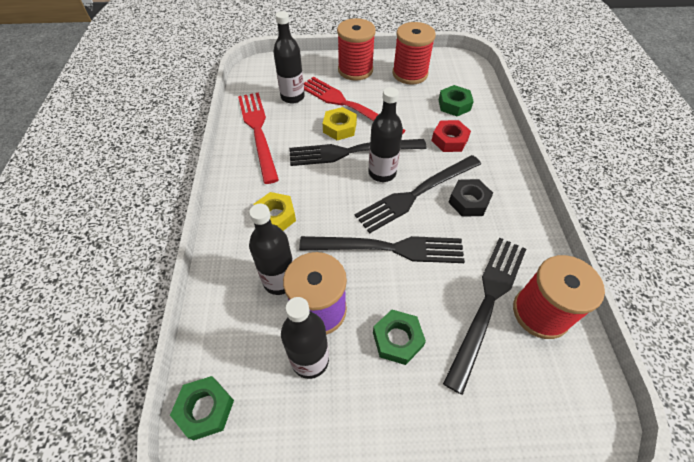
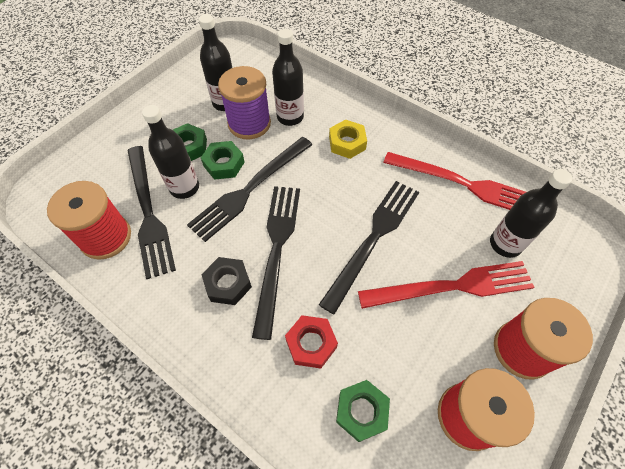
camera: 130 degrees right, 5 degrees up
(205, 409) = (249, 55): green nut -> green nut (224, 164)
(339, 128) = (417, 253): yellow nut -> none
(382, 173) = (325, 243): black bottle -> black bottle (184, 187)

